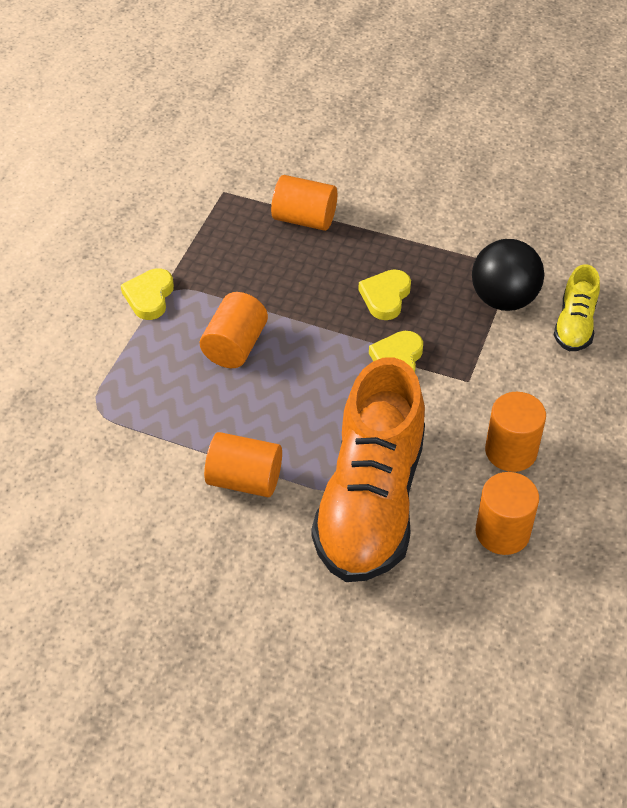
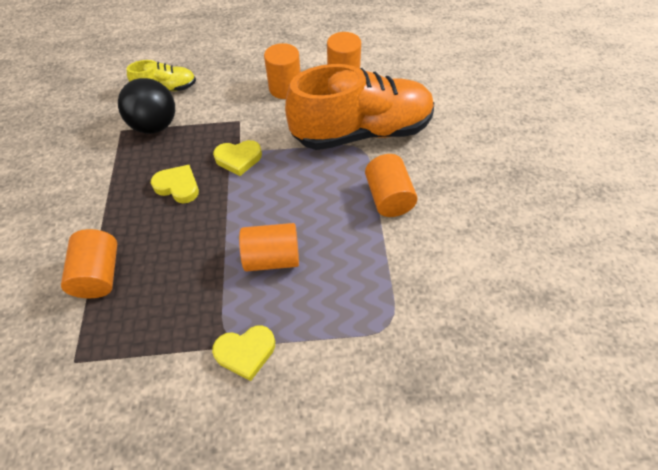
camera: 115 degrees left, 5 degrees up
(385, 297) = (178, 186): yellow heart -> yellow heart turned 150 degrees counterclockwise

